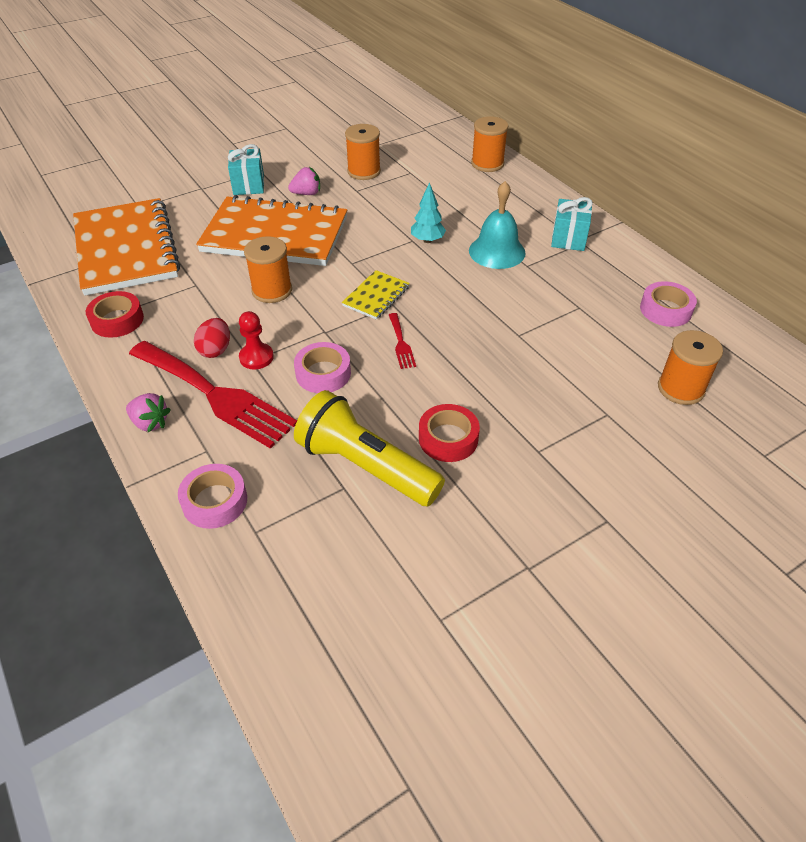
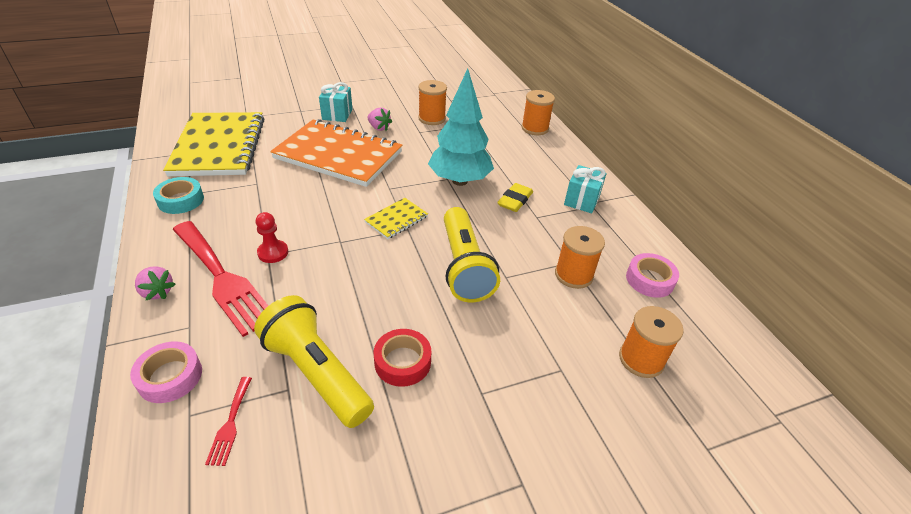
camera: 10 degrees right, 5 degrees down
(117, 320) = (181, 200): red tape -> turquoise tape
(126, 249) = (219, 146): orange notebook -> yellow notebook
(215, 350) = (243, 239): red egg -> none
(272, 290) = (314, 199): orange spool -> orange spool (573, 275)
(306, 193) = (379, 128): pink strawberry -> pink strawberry turned 45 degrees clockwise
(323, 373) = (321, 278): pink tape -> none
(401, 343) = (399, 264): red fork -> red fork (230, 424)
(427, 240) = (460, 181): turquoise tree -> turquoise tree, size x2.11
(471, 333) = (464, 266): none -> yellow flashlight
(497, 251) = (515, 200): turquoise bell -> yellow eraser

